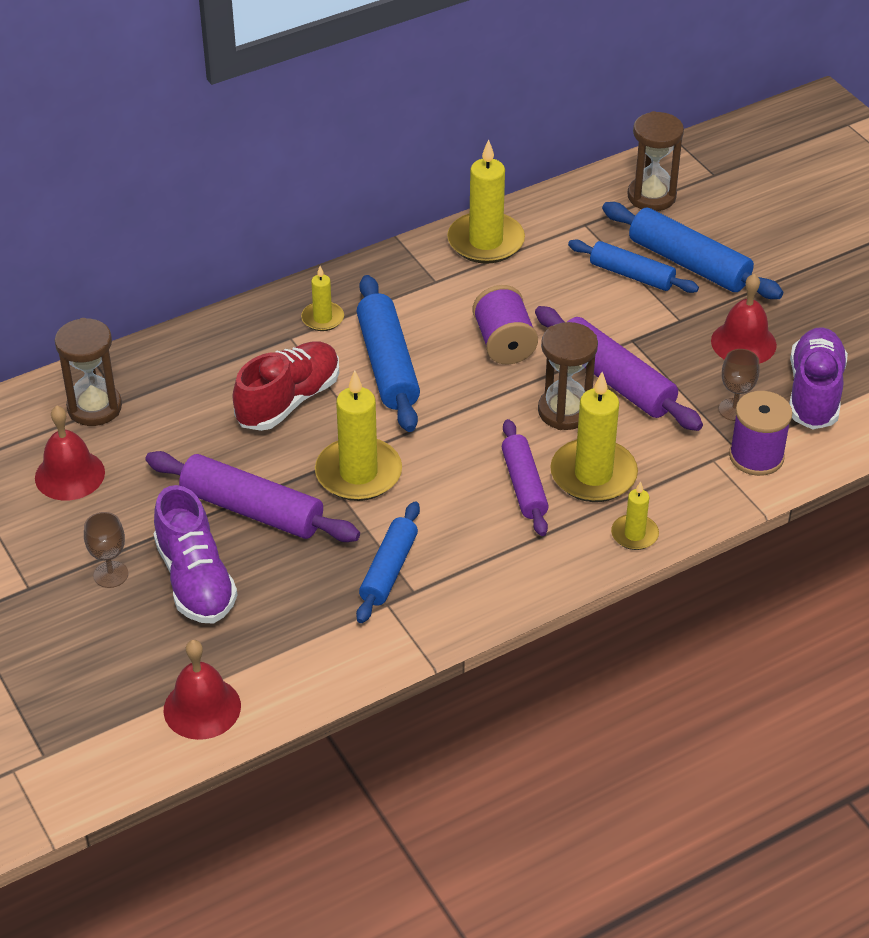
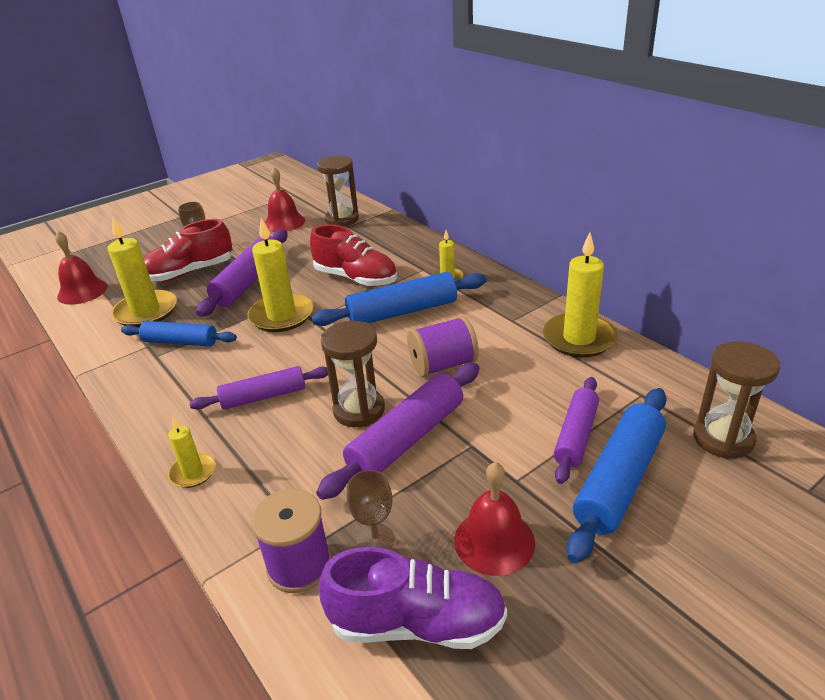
camera: 85 degrees right, 10 degrees down
(195, 580) = (189, 272): purple shoe -> red shoe
(593, 474) = (275, 437): yellow candle -> yellow candle (146, 312)
(632, 275) = (576, 436): blue rolling pin -> purple rolling pin

